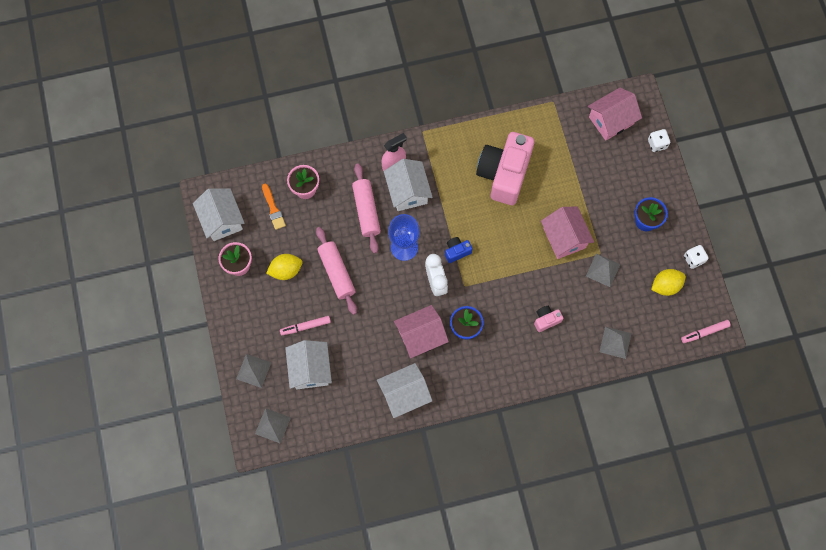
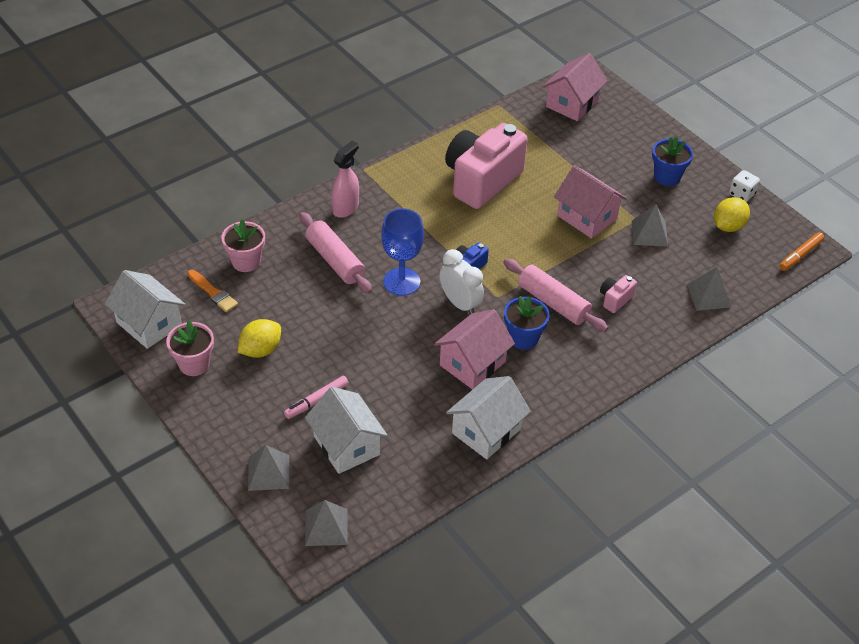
camera: 25 degrees left, 25 degrees down
(337, 272) = (329, 332): pink rolling pin -> pink rolling pin (553, 303)
(408, 191) = (376, 228): white house -> none
(504, 174) = (482, 180): pink camera -> pink camera turned 45 degrees clockwise
(657, 144) = (634, 109): white dice -> none
(704, 332) = (800, 255): pink marker -> orange marker

